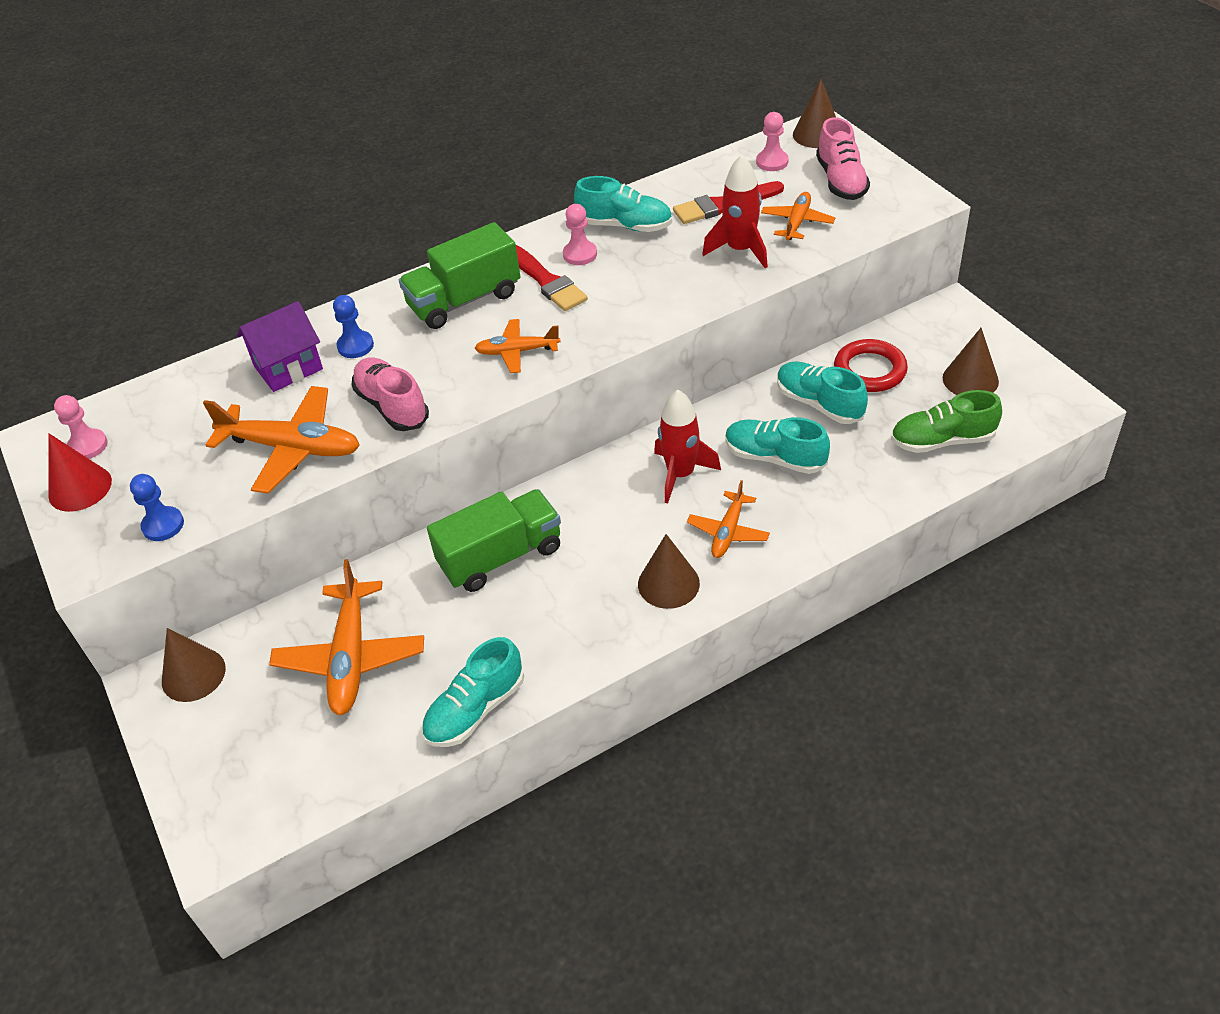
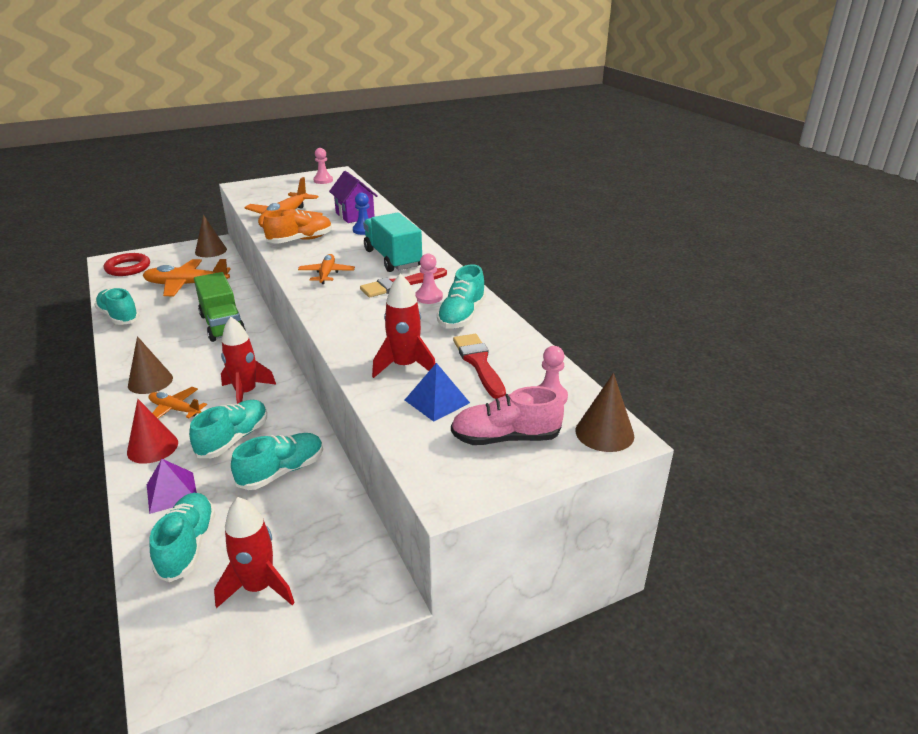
camera: 90 degrees right, 15 degrees down
(80, 488) = (294, 181): red cone -> red cone (152, 447)
(163, 525) = (252, 197): blue pawn -> none
(392, 406) = (300, 240): pink shoe -> orange shoe
(464, 300) = (392, 258): green truck -> turquoise truck
(797, 222) = (437, 401): orange plane -> blue pyramid
(870, 370) = (310, 511): red ring -> red ring (128, 268)
(875, 479) = (172, 492): none -> purple pyramid
(942, 440) = (187, 546): green shoe -> turquoise shoe
(970, 379) = (259, 587): brown cone -> red rocket

